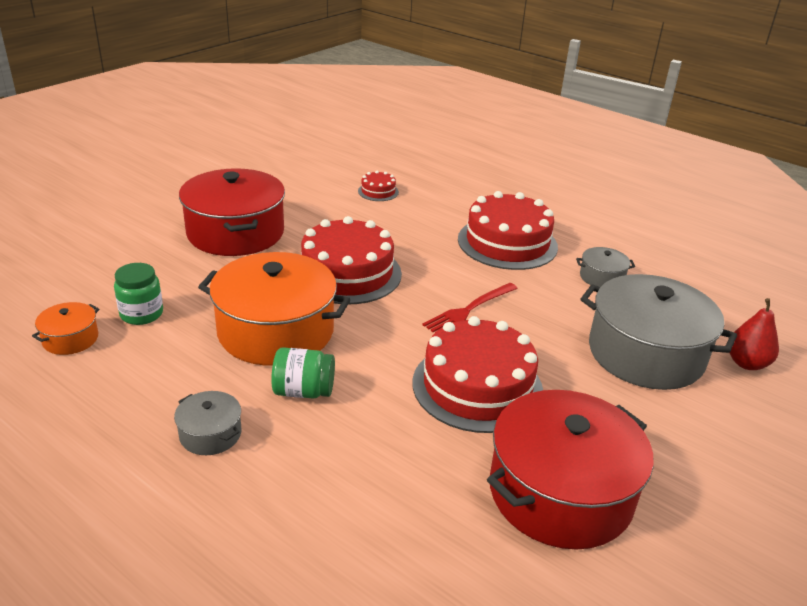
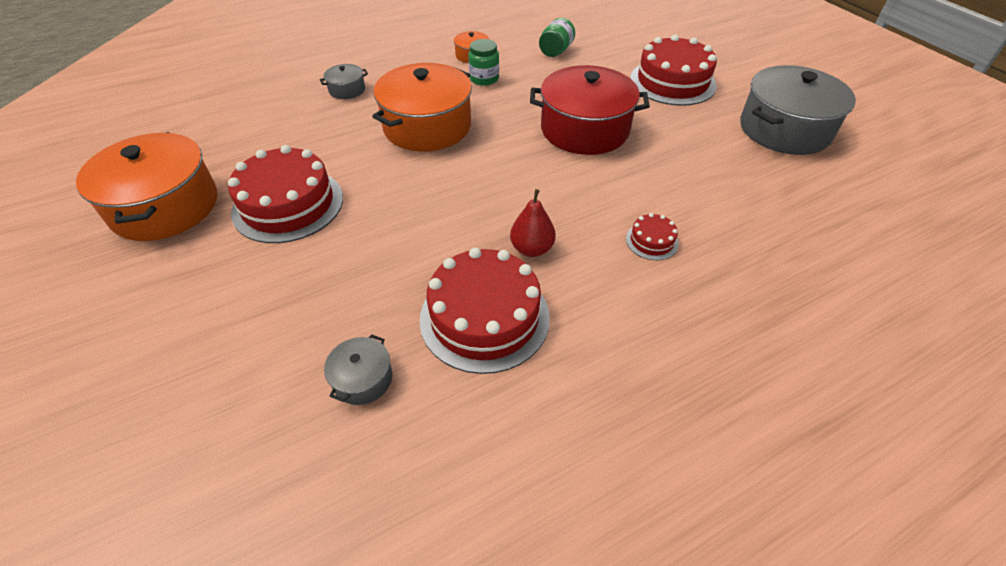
camera: 115 degrees right, 15 degrees up
(303, 391) = (354, 126): green jar -> green jar (555, 51)
(347, 273) = (485, 177): red cake -> red cake (672, 82)
(469, 309) = (383, 235): red fork -> none
(560, 492) = (165, 206): red pot -> orange pot
(645, 354) = (223, 339): grey pot -> grey pot (784, 129)
(746, 363) = (128, 430): red pear -> red pear (532, 249)

